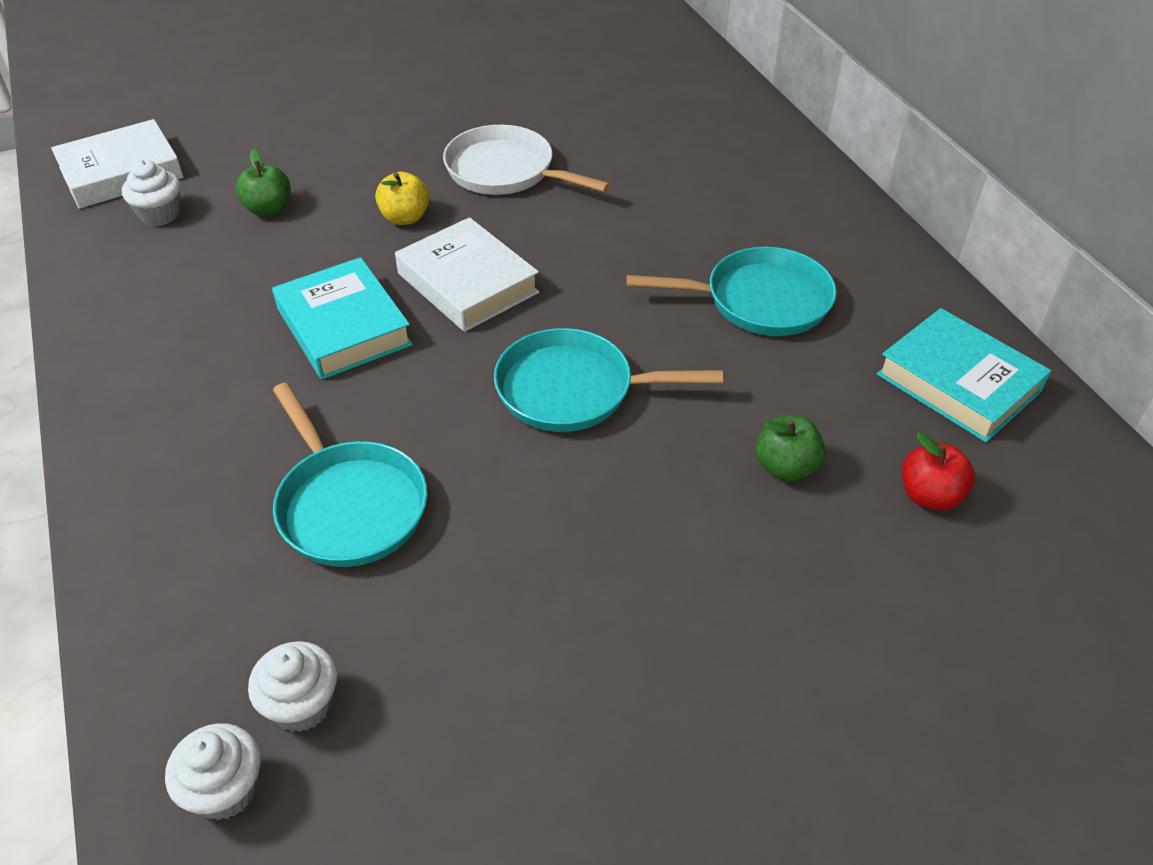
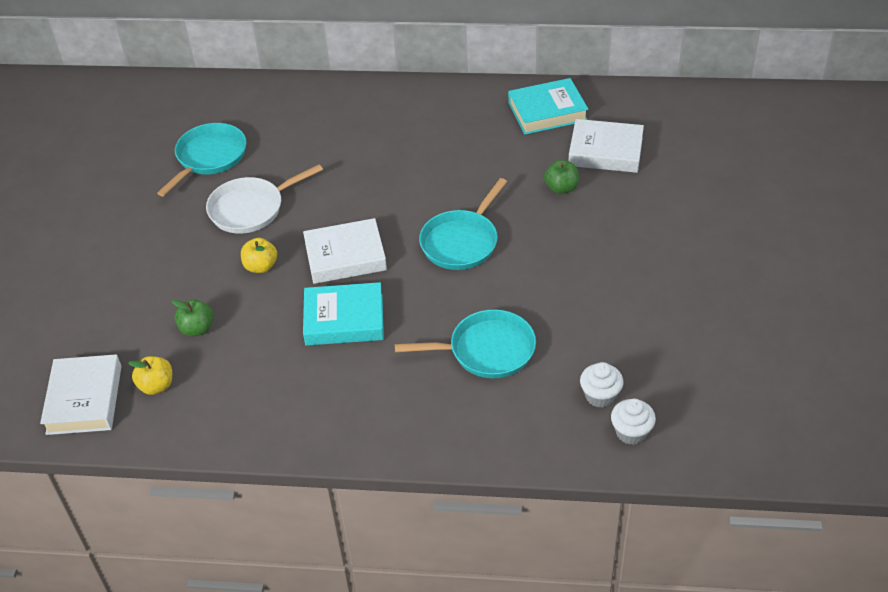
camera: 60 degrees left, 0 degrees up
(160, 214) = (156, 386): white cupcake -> yellow apple
(760, 300) = (445, 151): turquoise pan -> turquoise pan (209, 157)
(929, 496) = (605, 151): red apple -> white book

